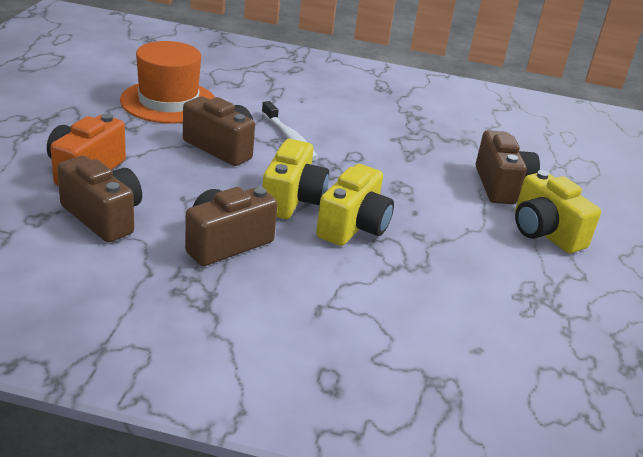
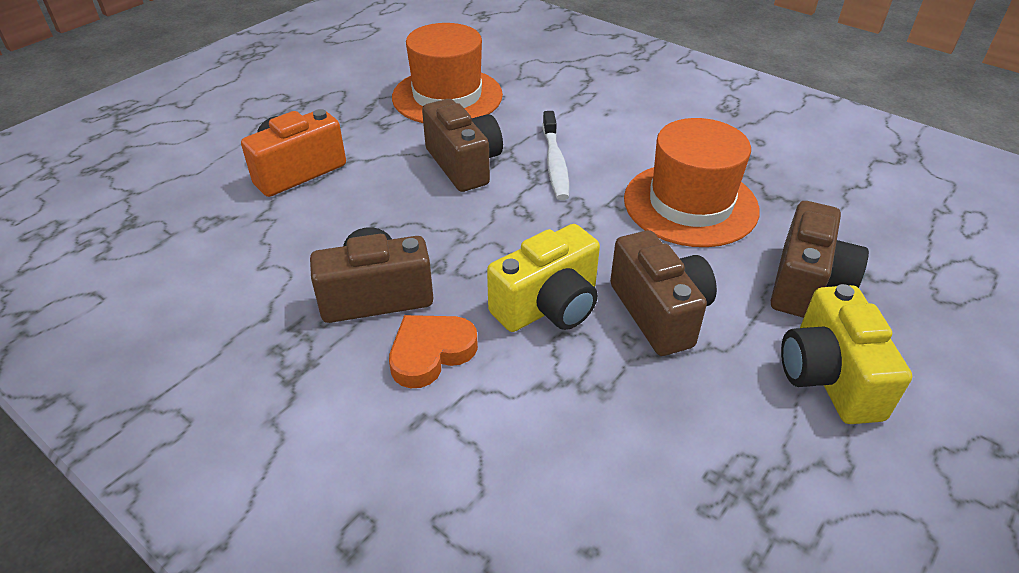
camera: 30 degrees right, 10 degrees up
(103, 217) = (272, 233): brown camera -> brown camera (659, 312)
(292, 200) = (497, 251): yellow camera -> none
(295, 269) = (431, 353): none -> orange heart
(400, 151) = (690, 204): none -> orange hat

